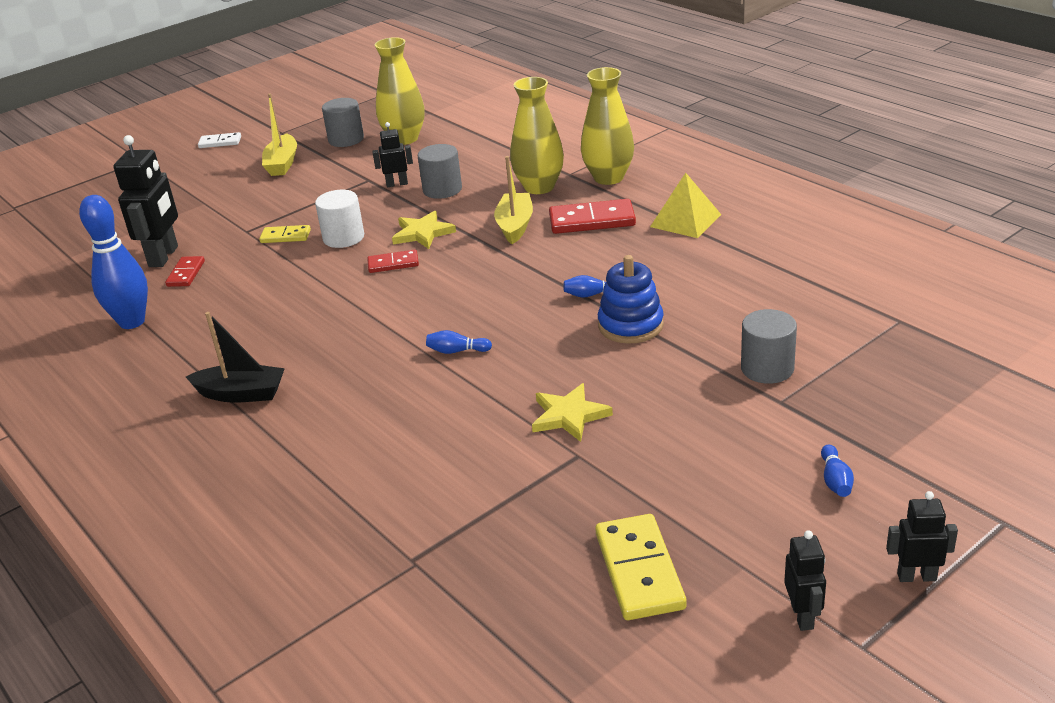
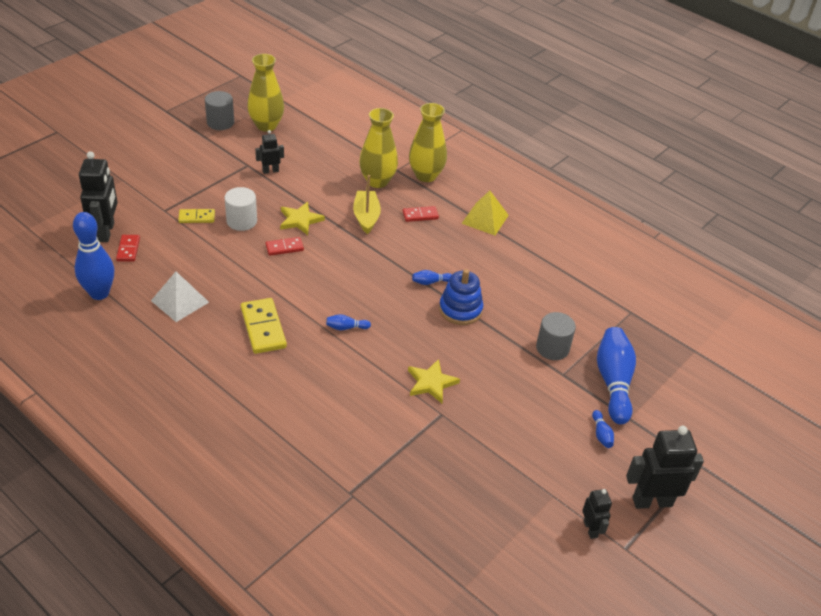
camera: 15 degrees left, 10 degrees up
(220, 142) = (118, 117): white domino -> none
(234, 327) = (180, 301): none -> white pyramid
(241, 394) = (201, 360): black boat -> none
(282, 164) = (175, 144): yellow boat -> none
(442, 190) = (306, 179): grey cylinder -> none
(592, 221) = (420, 215): red domino -> red domino, size x0.58
(639, 570) = (492, 499): yellow domino -> yellow domino (263, 328)
(862, 411) = (613, 382): none -> blue bowling pin
(916, 576) = (652, 501): black robot -> black robot, size x1.82

